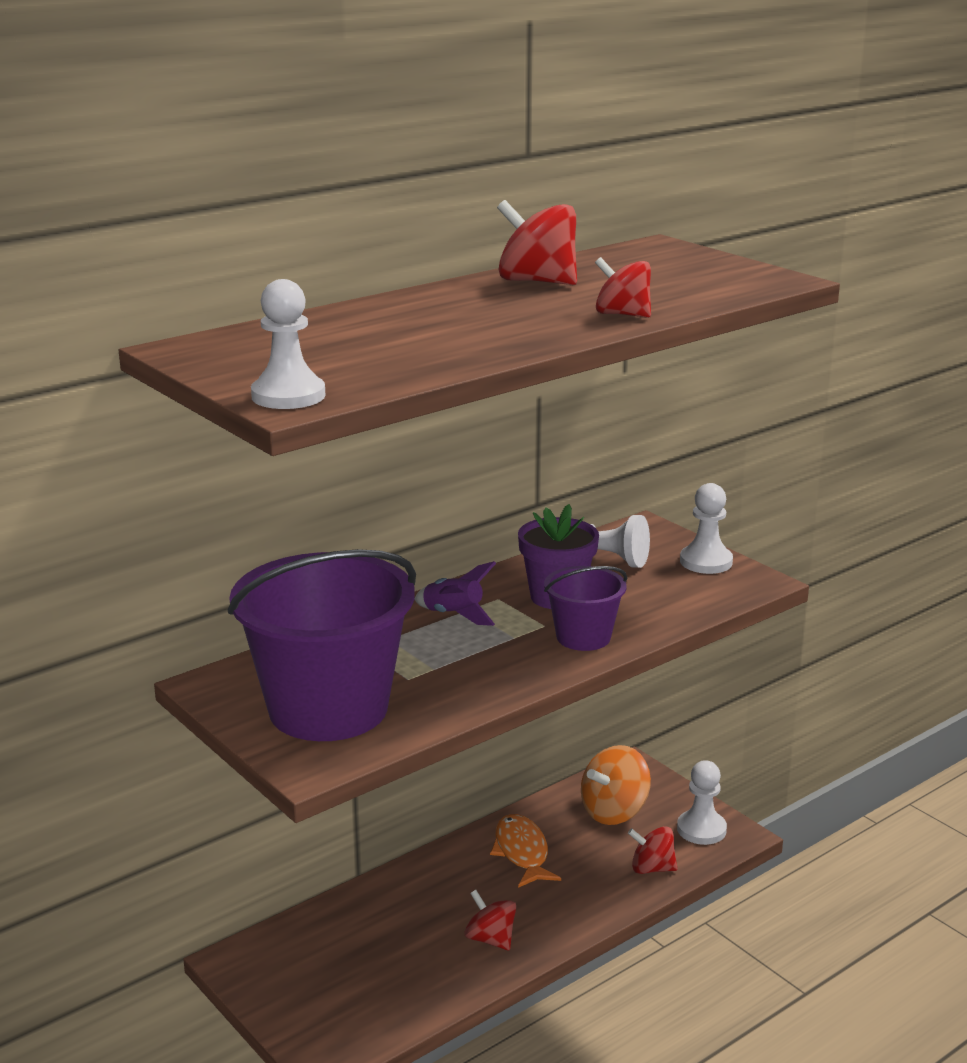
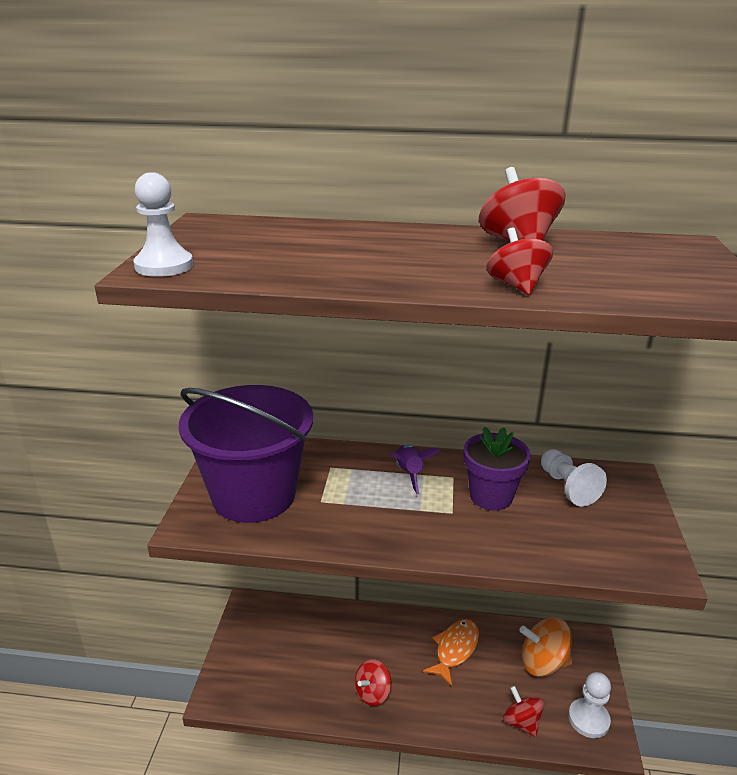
camera: 45 degrees right, 5 degrees up
(490, 939) = (372, 693): red spinning top -> red spinning top turned 135 degrees counterclockwise
(583, 637) = (463, 537): purple bucket -> none
(706, 562) = (641, 528): white pawn -> none

